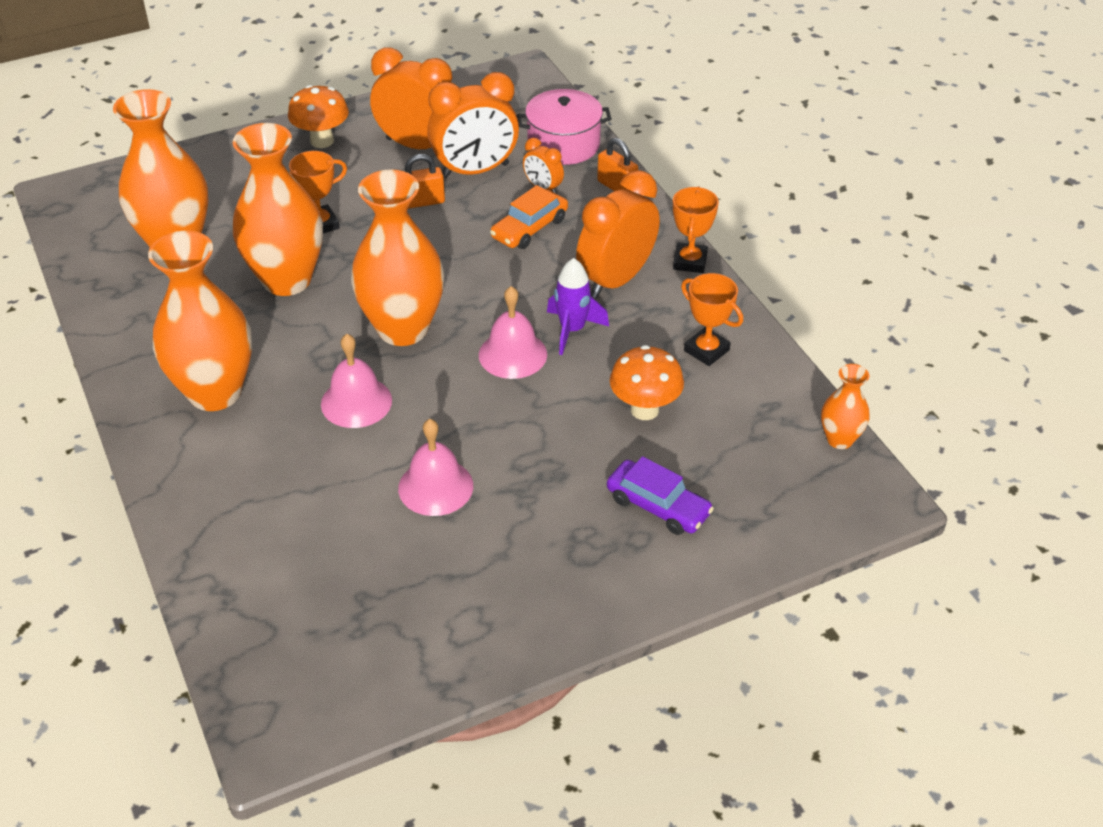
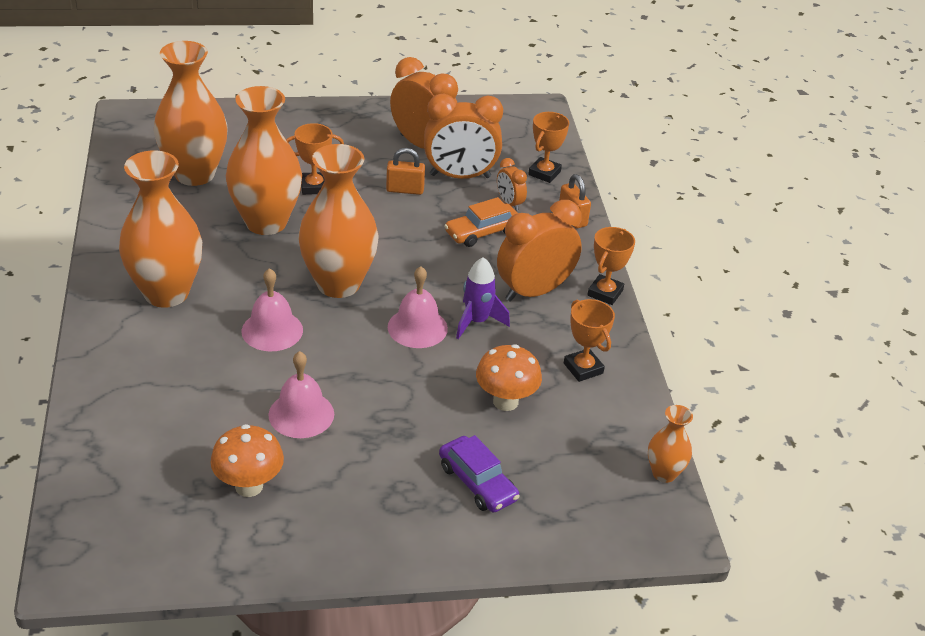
camera: 15 degrees right, 5 degrees down
(322, 141) = (348, 123): orange mushroom -> orange mushroom (249, 486)
(563, 144) = (544, 173): pink pot -> orange trophy

